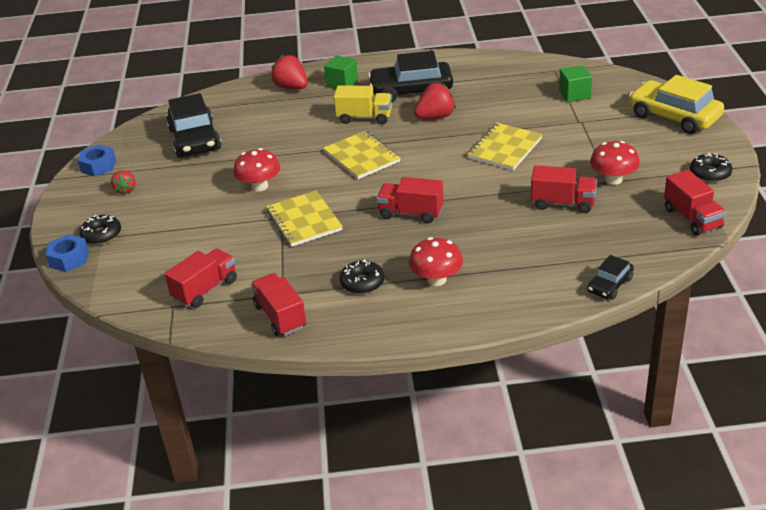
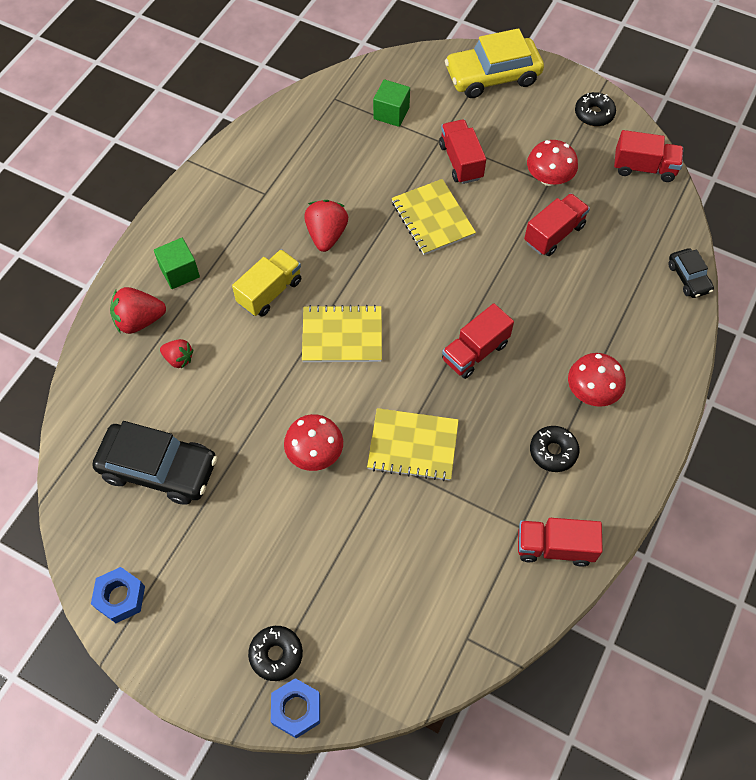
camera: 60 degrees left, 25 degrees up
(126, 190) = (202, 589): red strawberry -> red strawberry (179, 359)
(205, 290) = (461, 594): red truck -> red truck (461, 161)
(411, 91) = (257, 225): black car -> none

